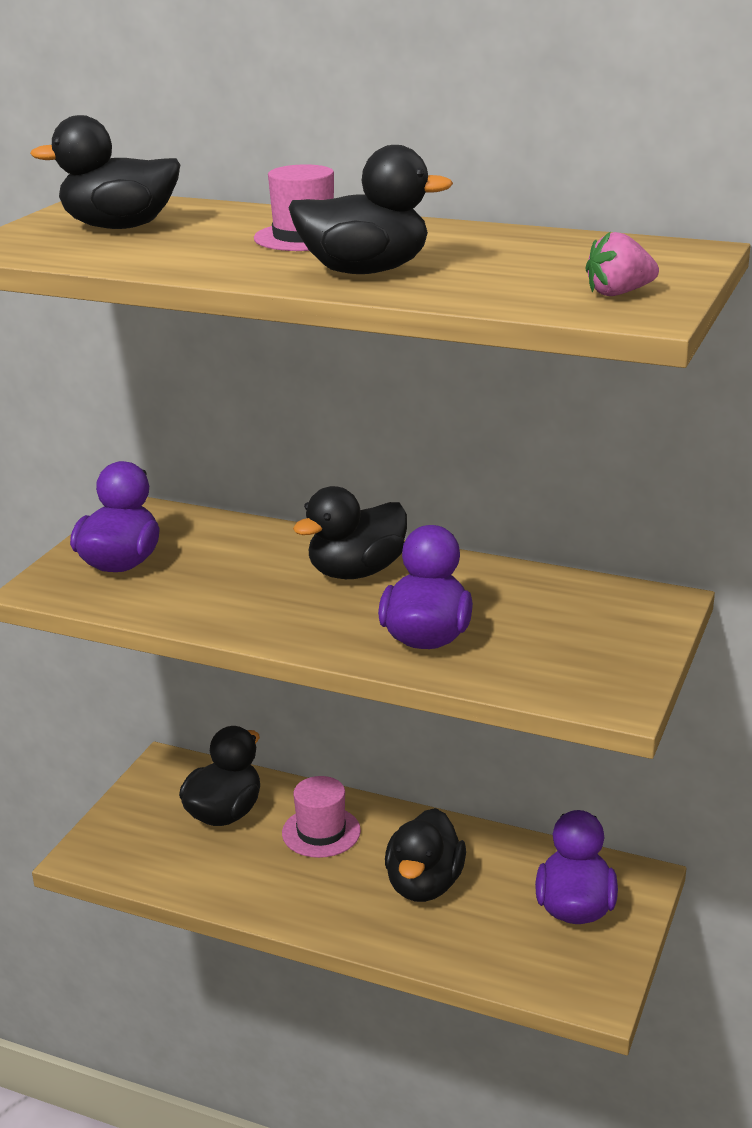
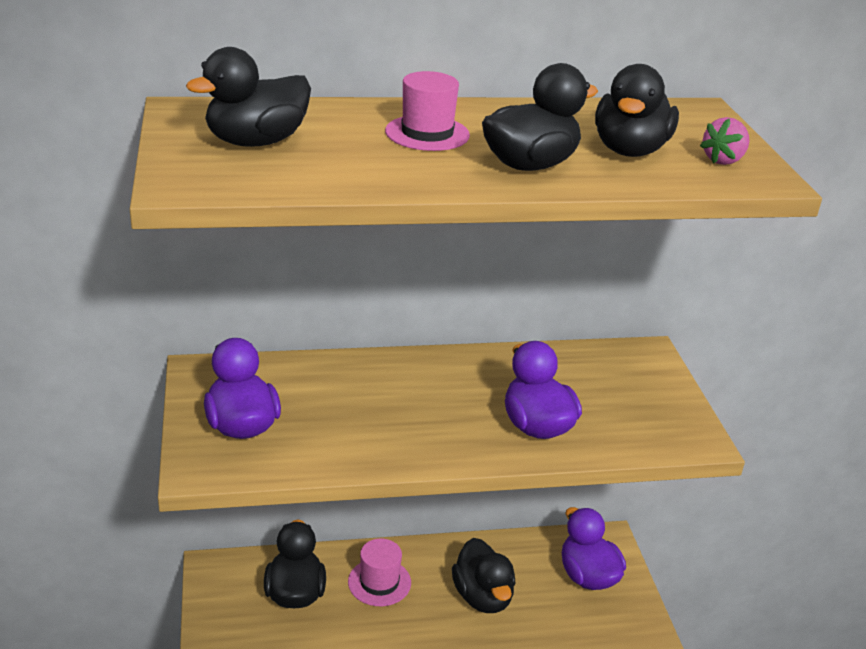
camera: 35 degrees left, 5 degrees up
(356, 572) = (432, 383): black duck -> black duck (630, 150)

